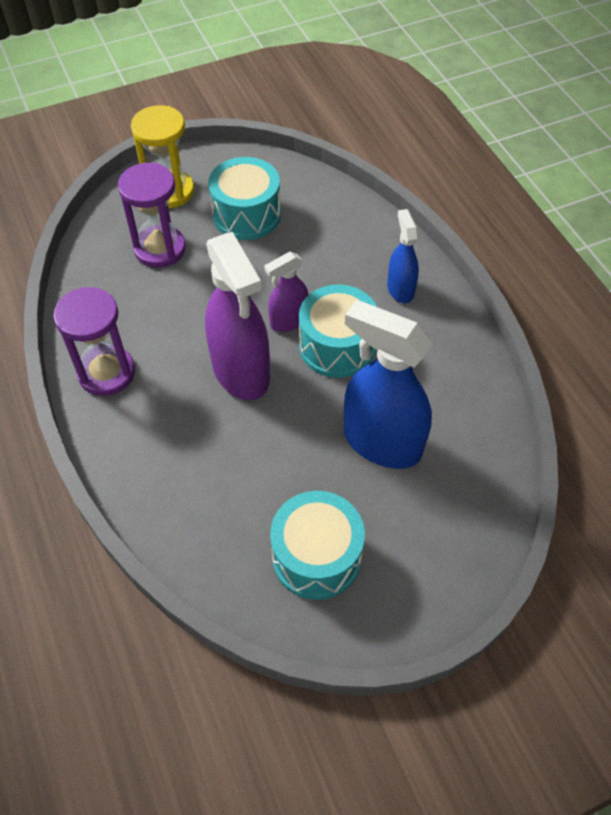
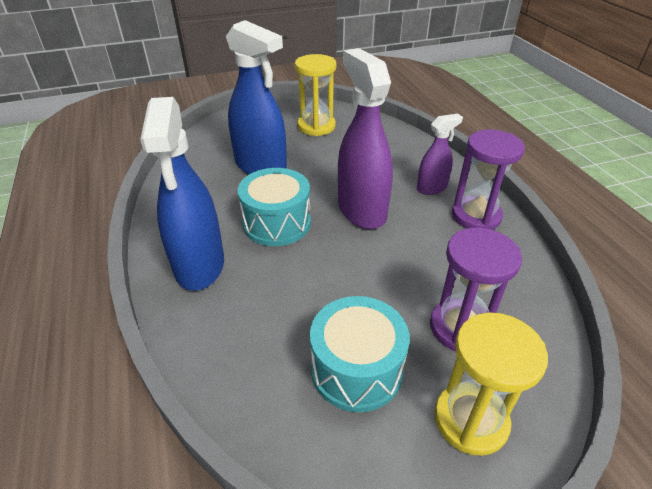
camera: 175 degrees left, 15 degrees down
(288, 321) = (317, 244): purple spray bottle -> purple spray bottle (432, 188)
(316, 556) = (316, 126): turquoise drum -> yellow hourglass
(400, 289) = (199, 265): blue spray bottle -> blue spray bottle, size x1.86

